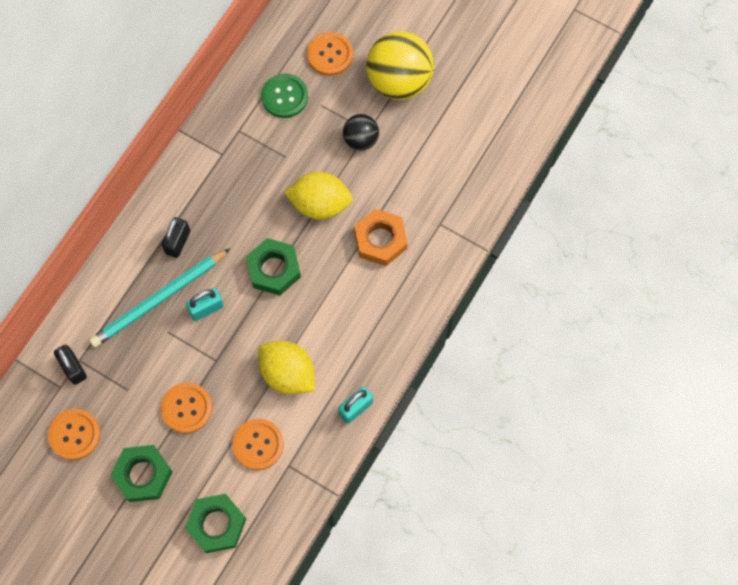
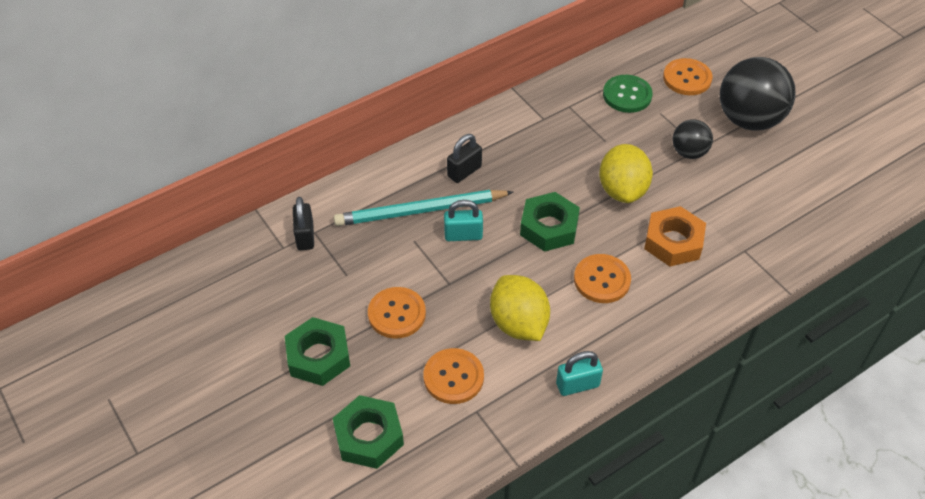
camera: 25 degrees right, 20 degrees down
(74, 434) = (272, 293): orange button -> orange button (602, 280)
(320, 204) = (622, 190): yellow lemon -> yellow lemon turned 60 degrees clockwise
(399, 81) = (749, 120): yellow ball -> black ball

